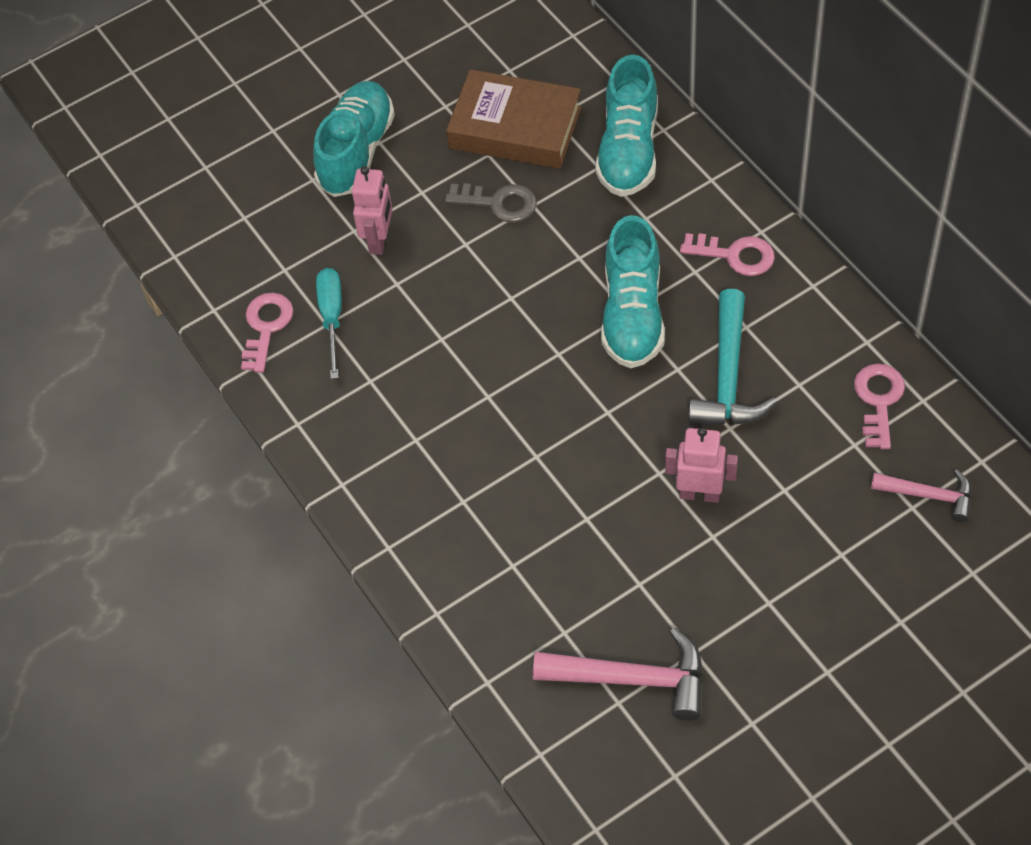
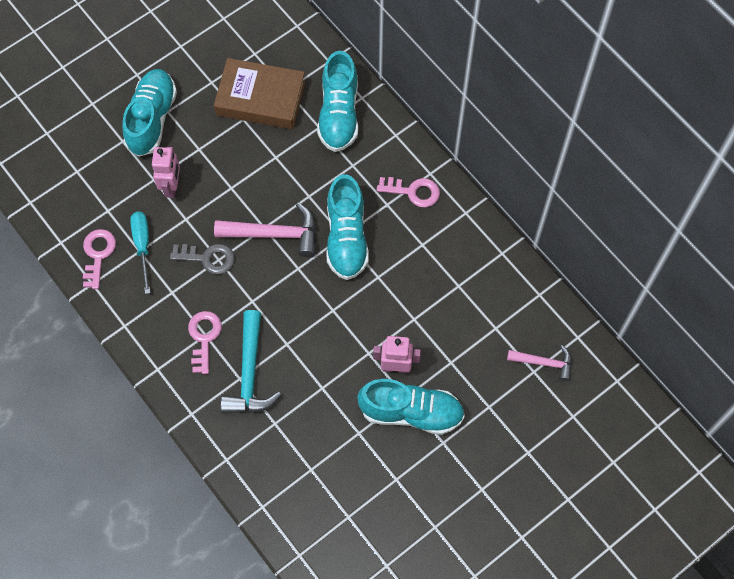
camera: 10 degrees left, 10 degrees up
(499, 203) = (252, 156): grey key -> grey key (208, 258)
(633, 679) = (357, 500): pink hammer -> pink hammer (275, 234)
(720, 558) = (411, 412): none -> turquoise shoe
(728, 377) = (411, 282): turquoise hammer -> turquoise hammer (249, 373)
(878, 400) = (510, 295): pink key -> pink key (204, 337)

